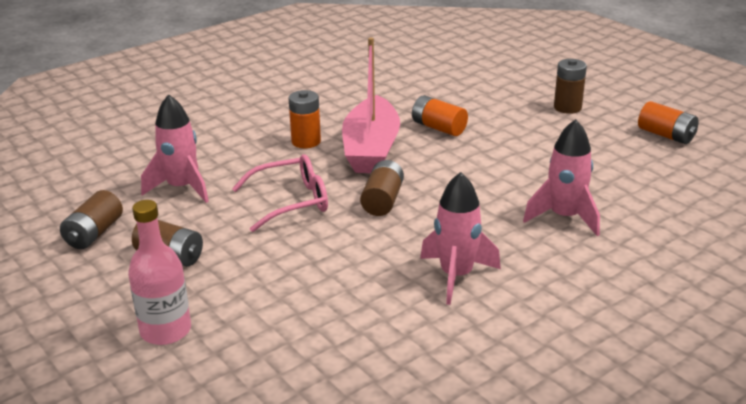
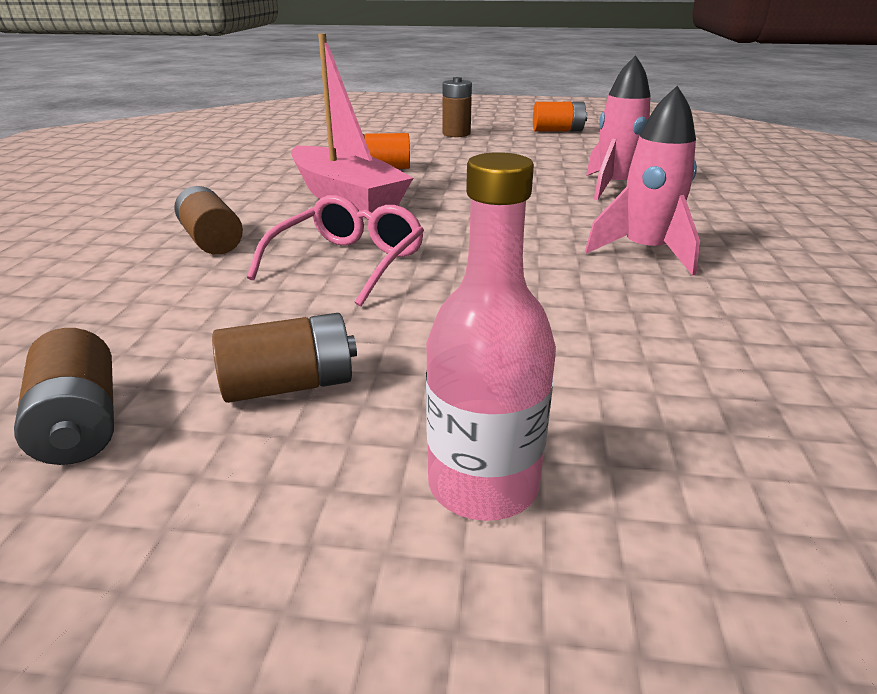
camera: 45 degrees left, 0 degrees up
(182, 188) = (158, 305): pink rocket -> none
(306, 141) = (257, 213): orange battery -> none
(382, 201) = (447, 228): brown battery -> brown battery (211, 240)

